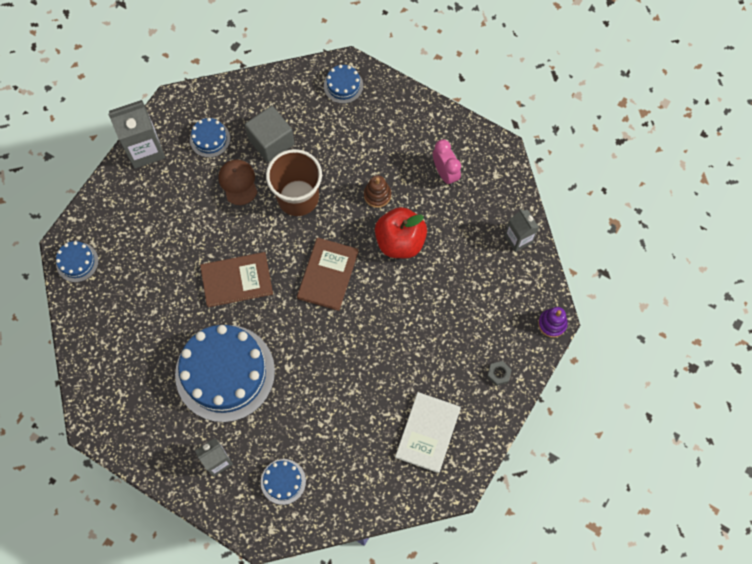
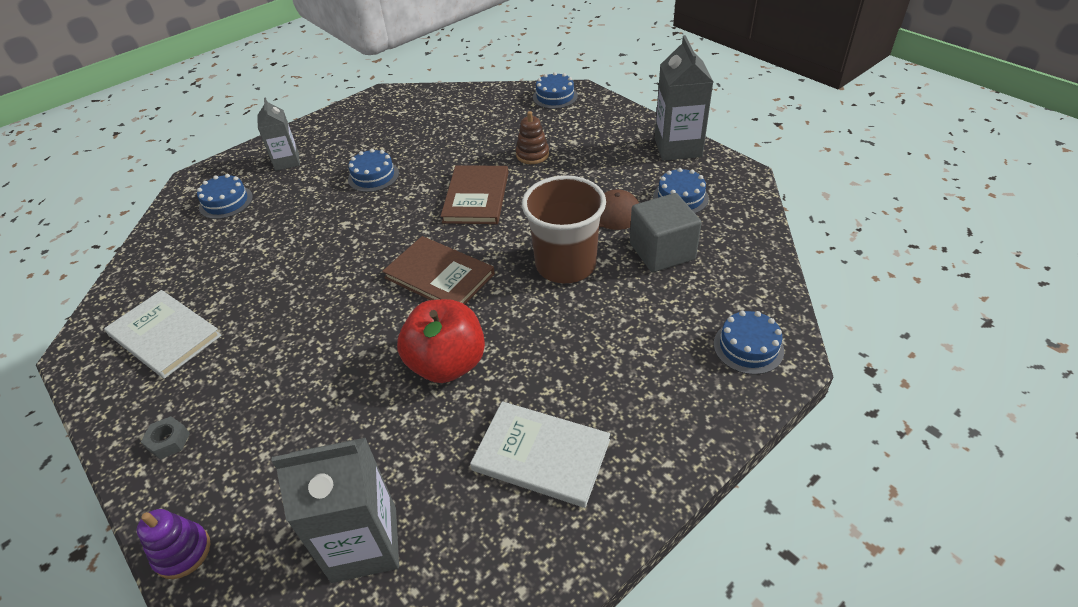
camera: 110 degrees right, 25 degrees down
(225, 373) = (373, 176): blue cake -> blue cake, size x0.44
(377, 195) = (536, 352): brown stacking toy -> brown stacking toy (532, 155)
(445, 173) = (541, 455): pink clock -> white book
(518, 239) = (364, 544): grey carton -> grey carton, size x1.60

